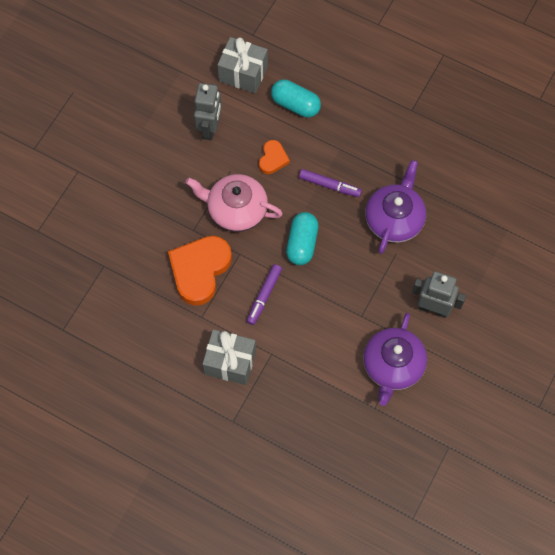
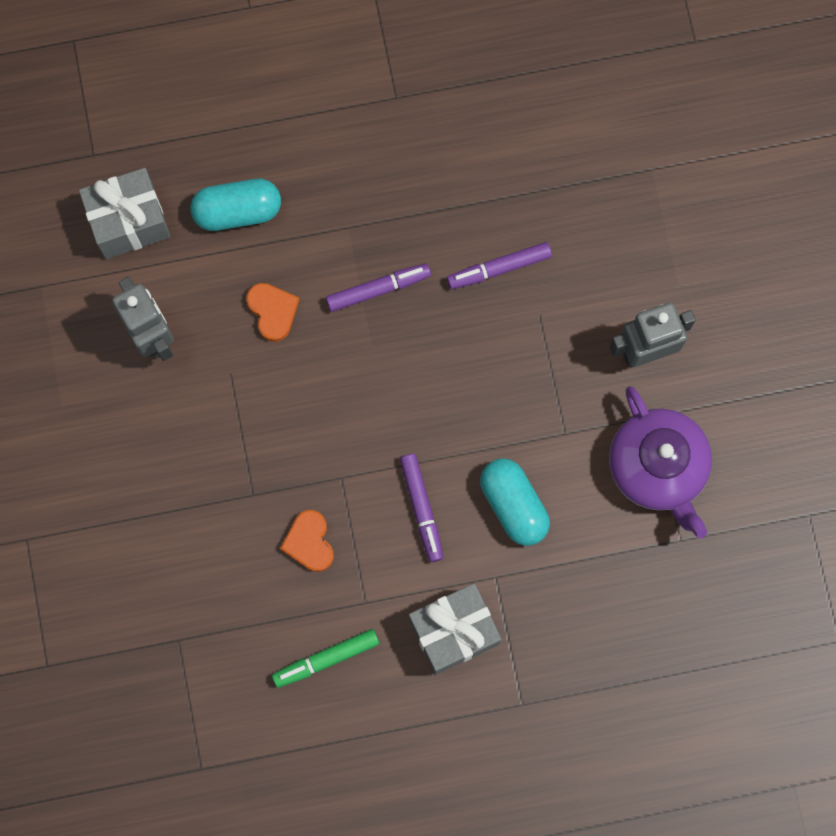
camera: 40 degrees left, 10 degrees up
(161, 327) = (326, 659): none -> green marker
(199, 270) = (309, 542): orange heart -> orange heart, size x0.51
(236, 210) = (285, 421): pink teapot -> none
(302, 243) = (409, 398): turquoise capsule -> turquoise capsule (513, 505)
(394, 219) = (499, 268): purple teapot -> purple marker

